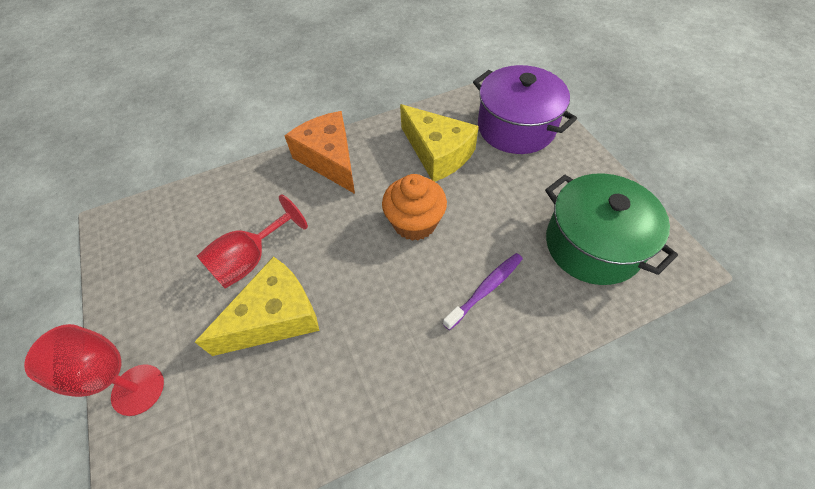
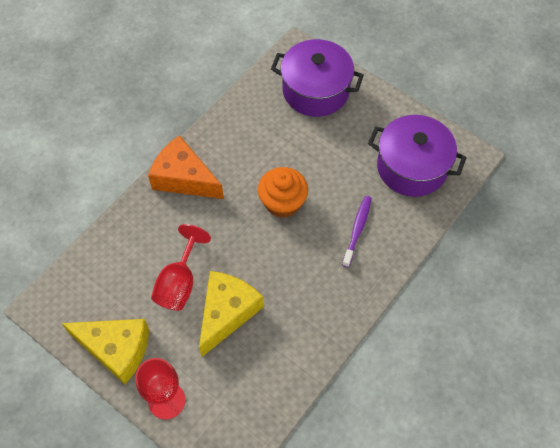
camera: 30 degrees left, 5 degrees up
(437, 153) = (267, 138): yellow cheese -> yellow cheese (116, 349)
(592, 245) = (412, 167): green pot -> purple pot

